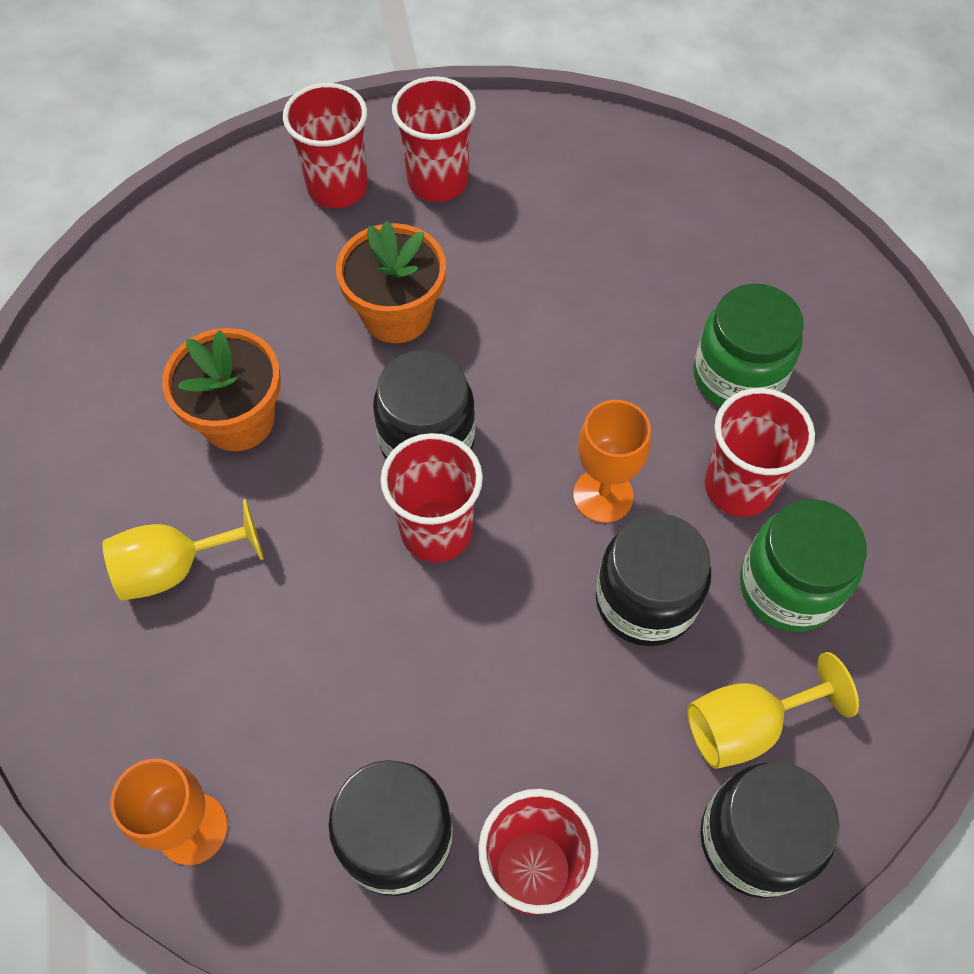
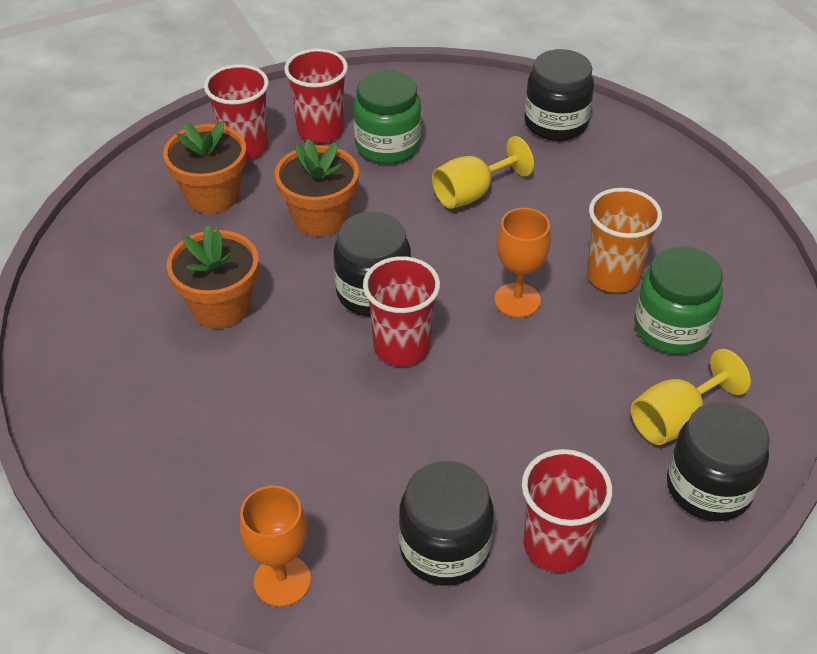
camera: 15 degrees left, 15 degrees down
(174, 568) = (205, 412): yellow goblet -> yellow goblet (472, 193)
(277, 253) = (212, 196): none -> orange flower pot
(645, 600) = (573, 358): black jar -> black jar (555, 123)
(737, 376) = (586, 210): green jar -> green jar (387, 145)
(739, 487) = (613, 276): red cup -> orange cup

